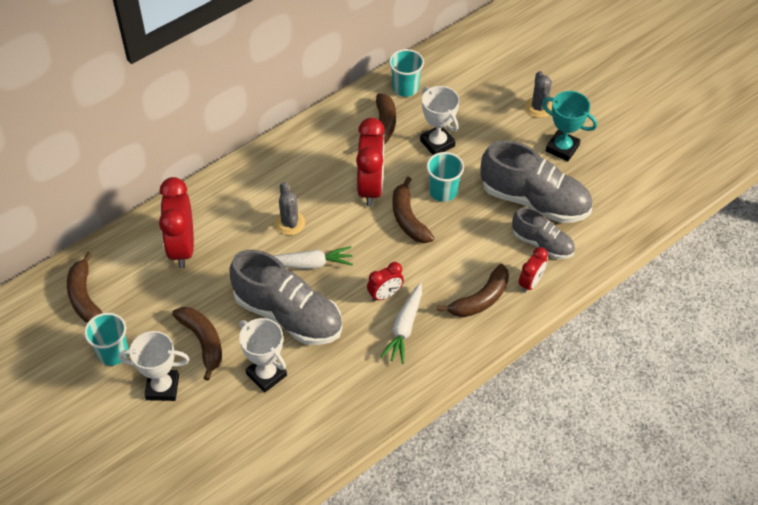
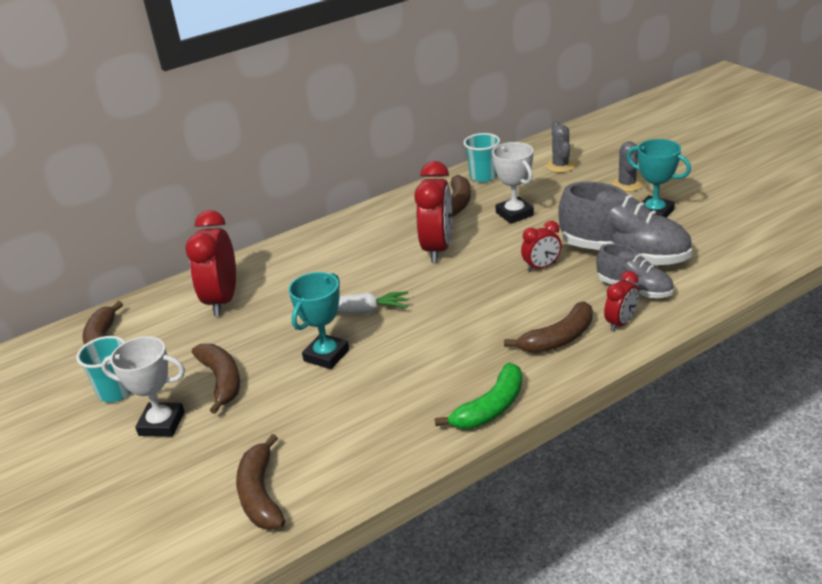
camera: 10 degrees right, 20 degrees down
(266, 374) = (288, 411): white trophy -> none
(288, 315) = (326, 355): grey shoe -> turquoise trophy
(290, 223) = (344, 279): grey cactus -> grey cactus (560, 166)
(385, 295) = (443, 336): red clock -> red clock (541, 267)
(404, 328) = (463, 366): white carrot -> none
(408, 218) = (477, 272): brown banana -> brown banana (260, 494)
(429, 372) = (490, 408): none -> green banana
(443, 191) = (518, 250): turquoise cup -> none

